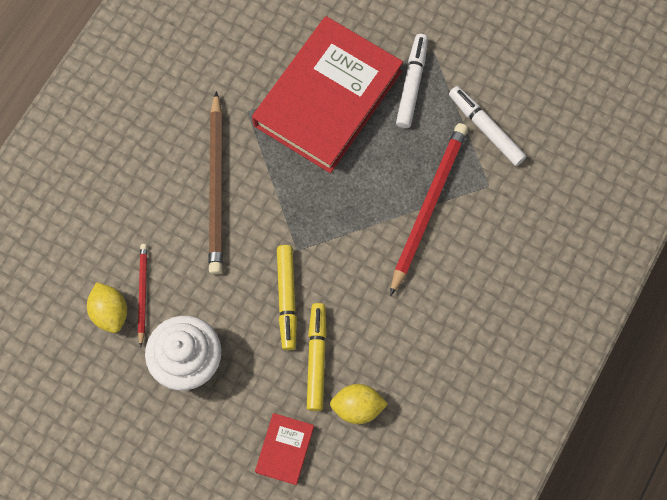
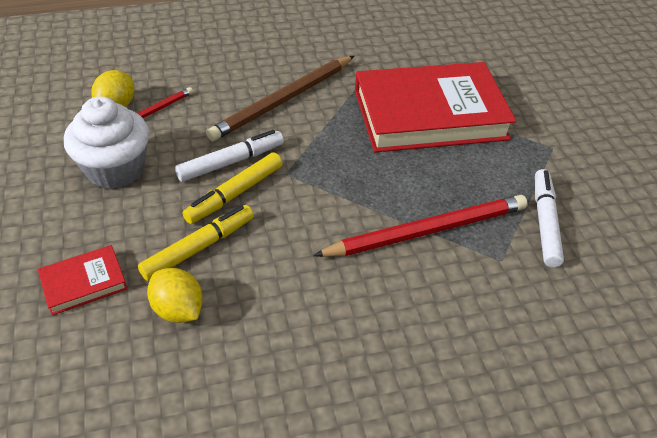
camera: 45 degrees right, 25 degrees down
(412, 84) = (510, 152): white marker -> white marker (231, 162)

